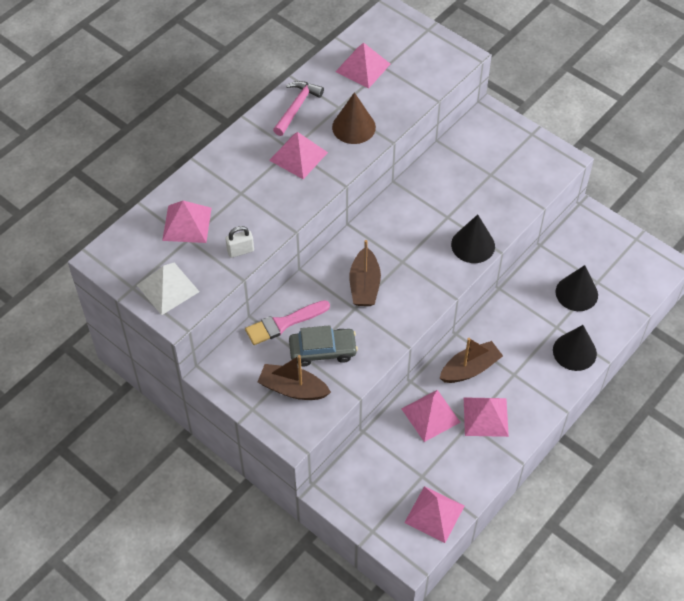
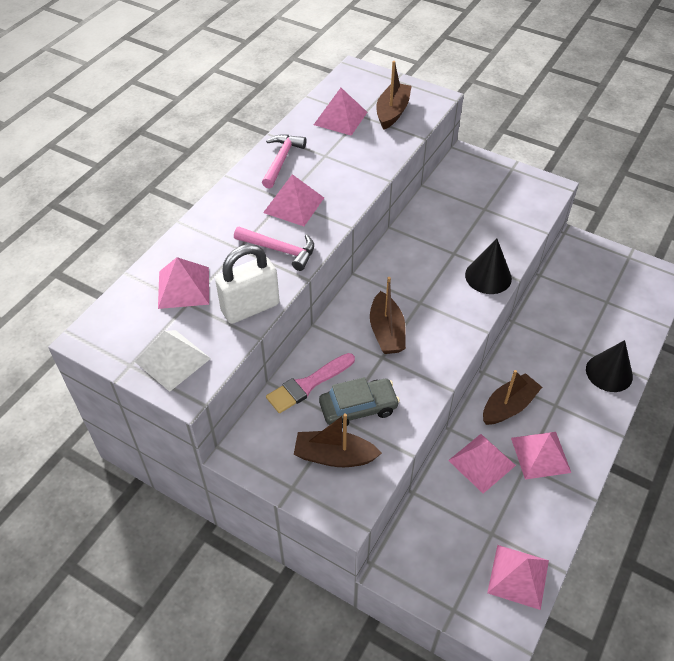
camera: 10 degrees left, 5 degrees down
(240, 251) = (250, 307): white padlock -> white padlock, size x1.89
(277, 200) = (280, 250): none -> pink hammer
(353, 127) = (345, 171): brown cone -> none
(415, 67) = (392, 112): none -> brown boat
(576, 293) = (591, 315): black cone -> none

